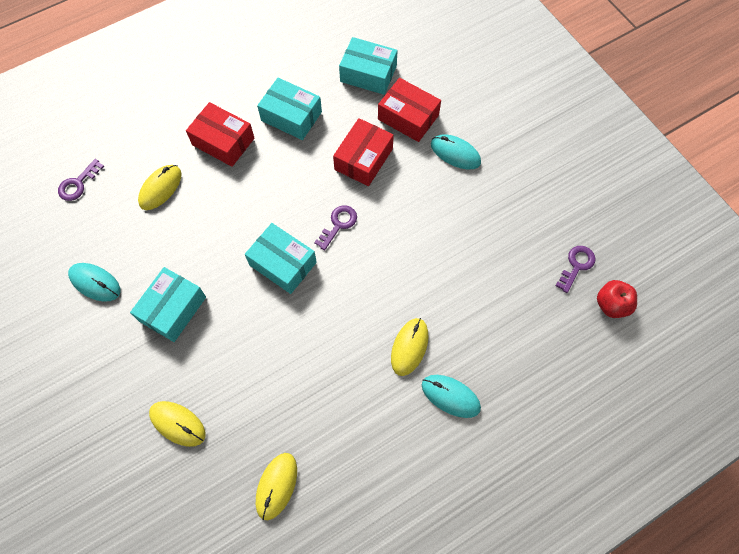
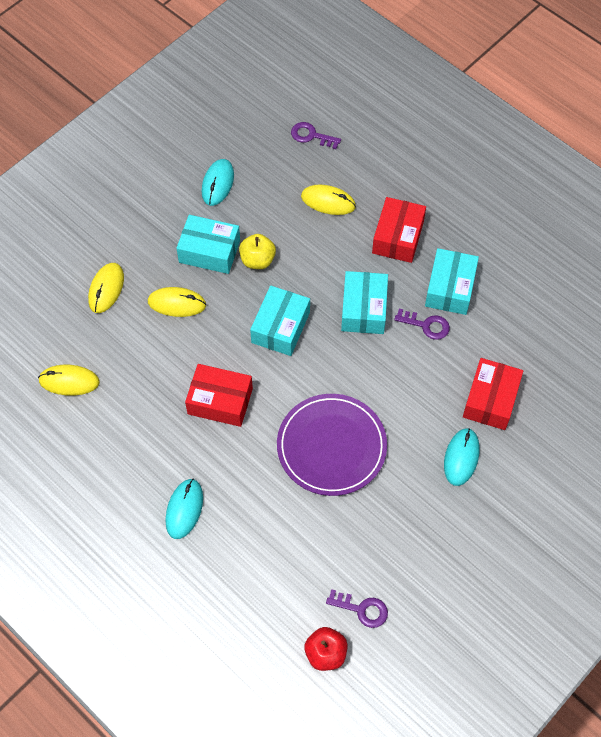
camera: 75 degrees right, 5 degrees down
(201, 266) = (257, 260): none -> yellow apple
(338, 224) = (338, 365): purple key -> purple key (426, 325)
(363, 159) = (422, 369): red box -> red box (220, 401)
(368, 74) = (532, 347): turquoise box -> turquoise box (363, 309)
(409, 347) = (225, 461): yellow mouse -> yellow mouse (177, 303)
(418, 251) = (331, 446): none -> purple plate

